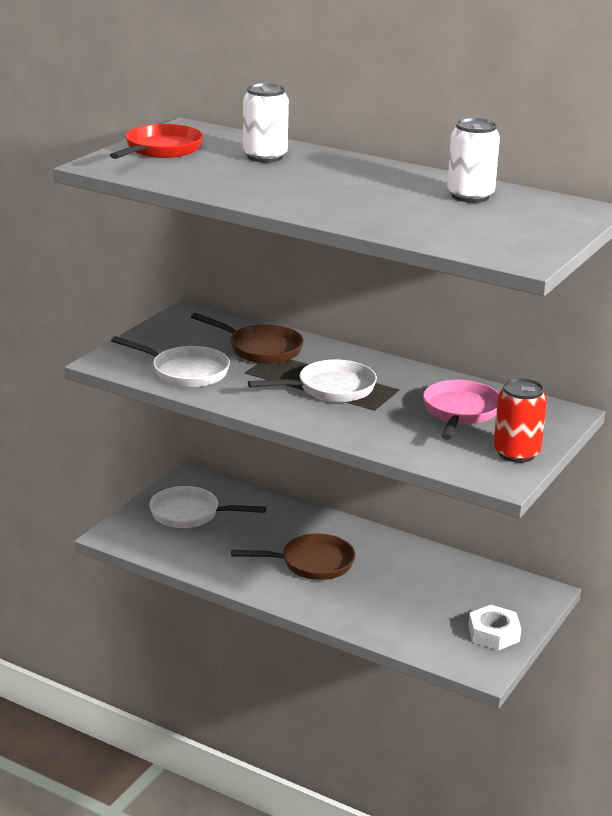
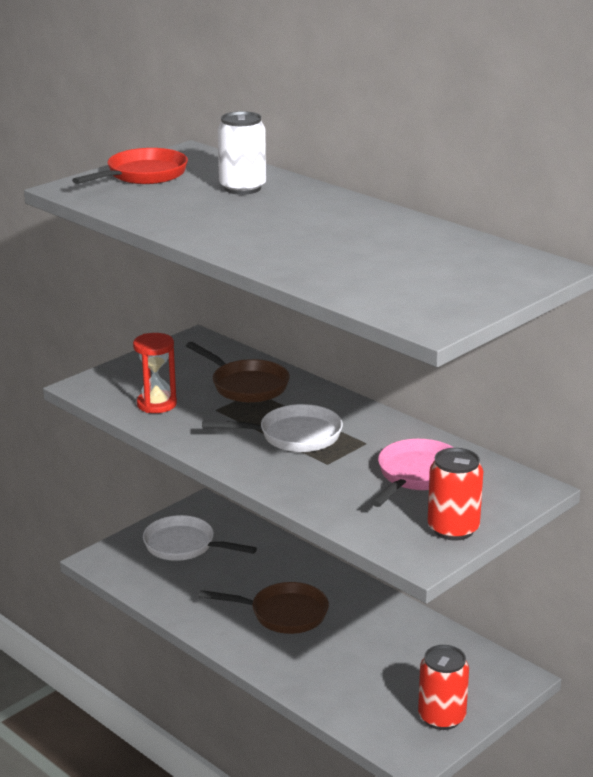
camera: 15 degrees right, 0 degrees up
(185, 372) = (156, 404): white pan -> red hourglass
(470, 196) = (427, 245): white can -> none
(493, 633) = (441, 717): white nut -> red can

